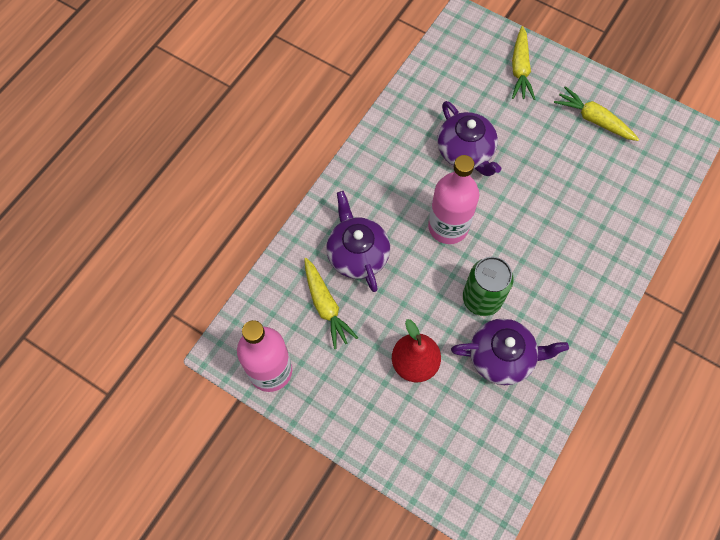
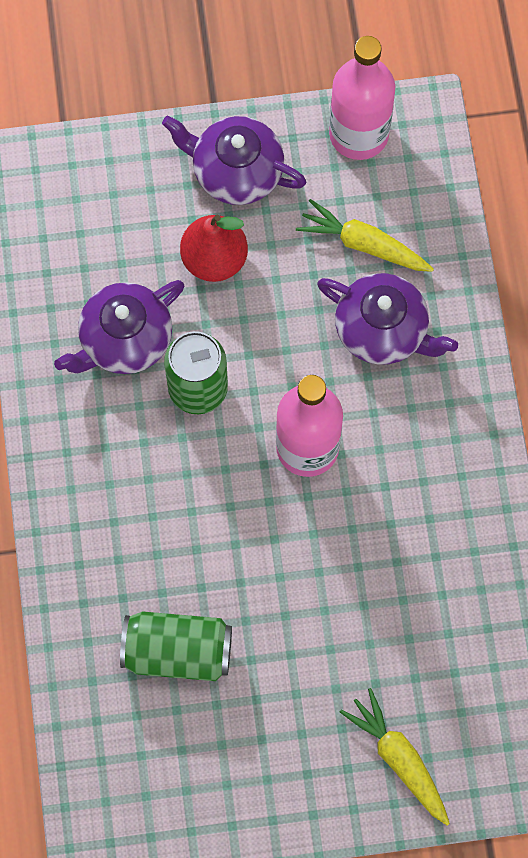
camera: 140 degrees right, 5 degrees up
(465, 152) = (368, 568): purple teapot -> purple teapot (236, 171)
(592, 183) = (177, 652): none -> green can
(594, 120) = (241, 754): yellow carrot -> none

